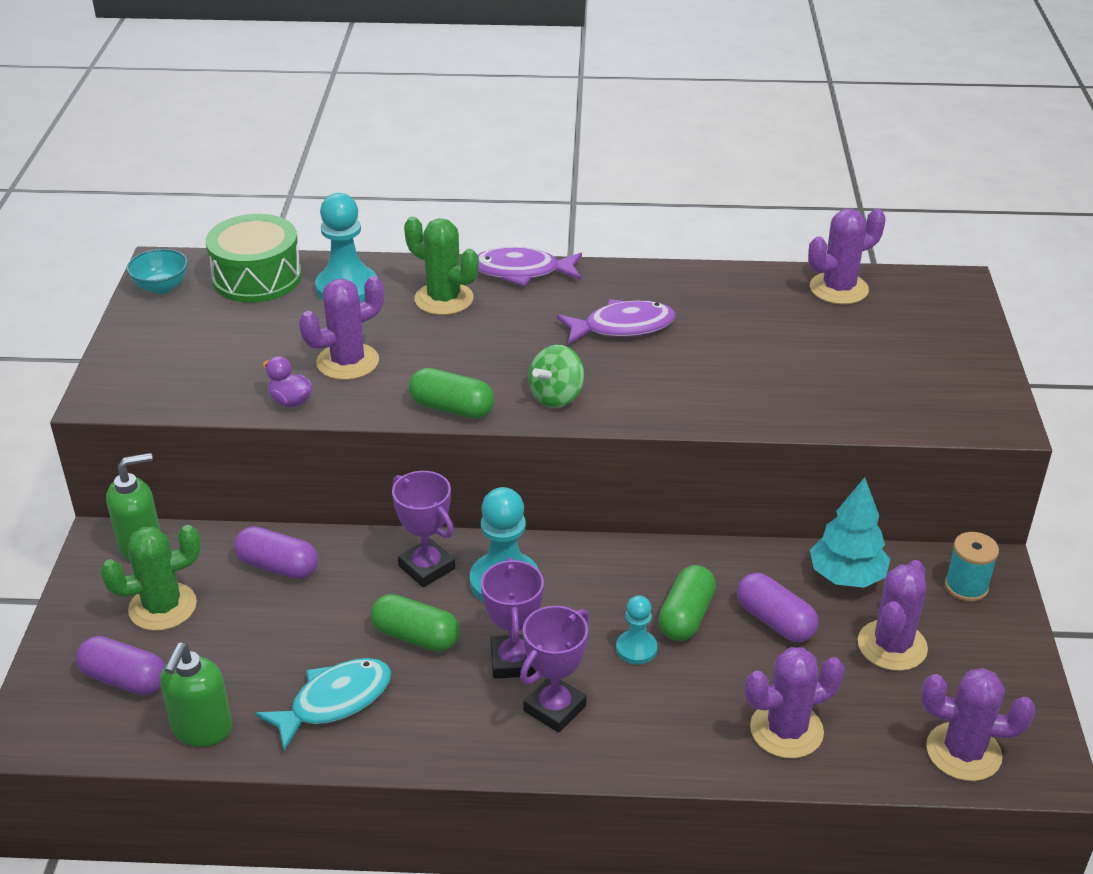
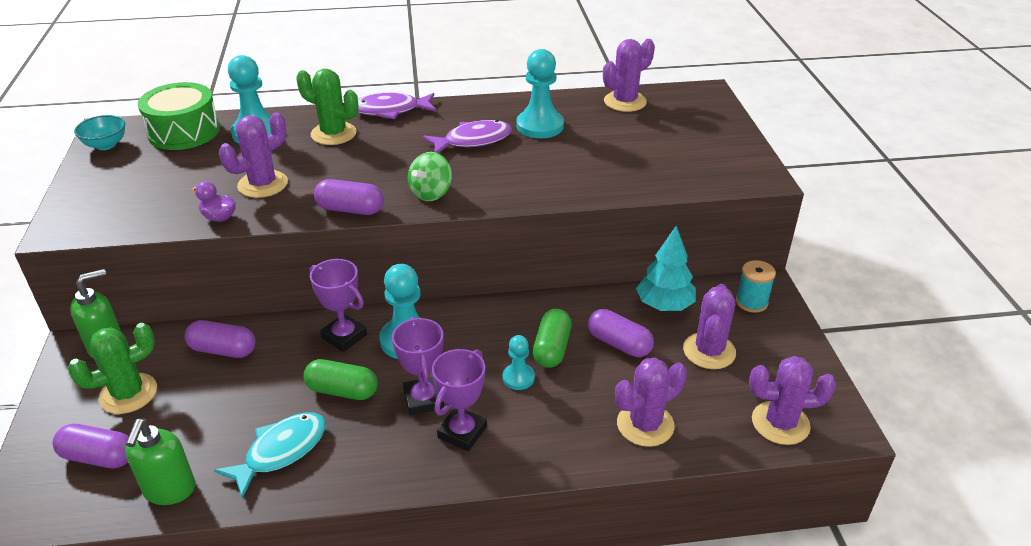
camera: 10 degrees left, 0 degrees up
(452, 408) = (350, 209): green capsule -> purple capsule
(715, 314) = (540, 126): none -> turquoise pawn

